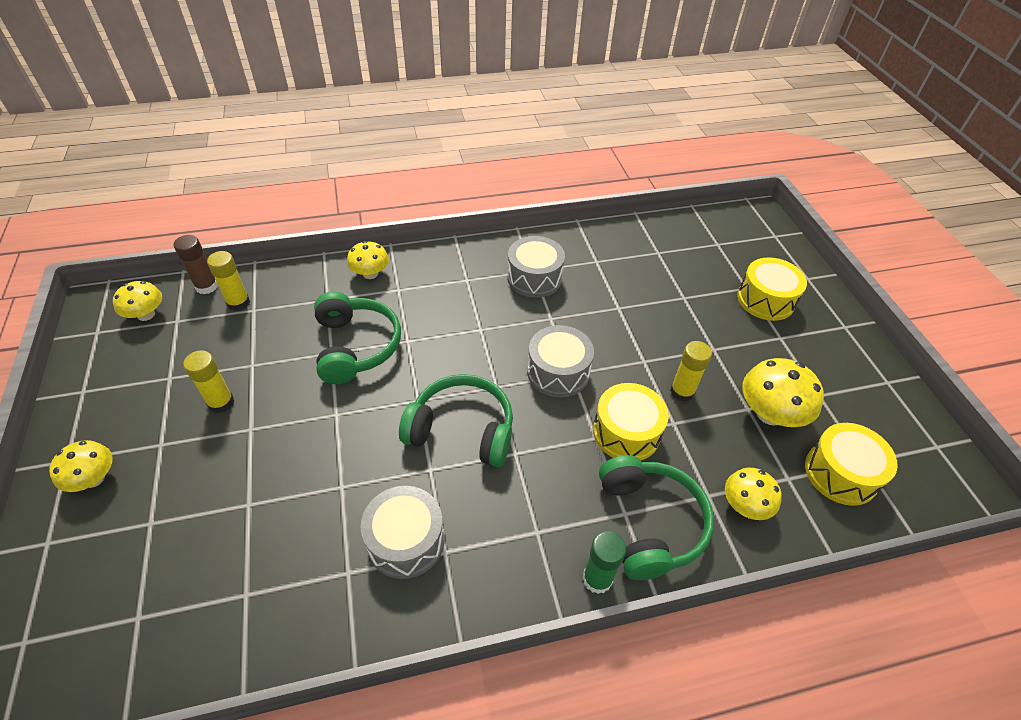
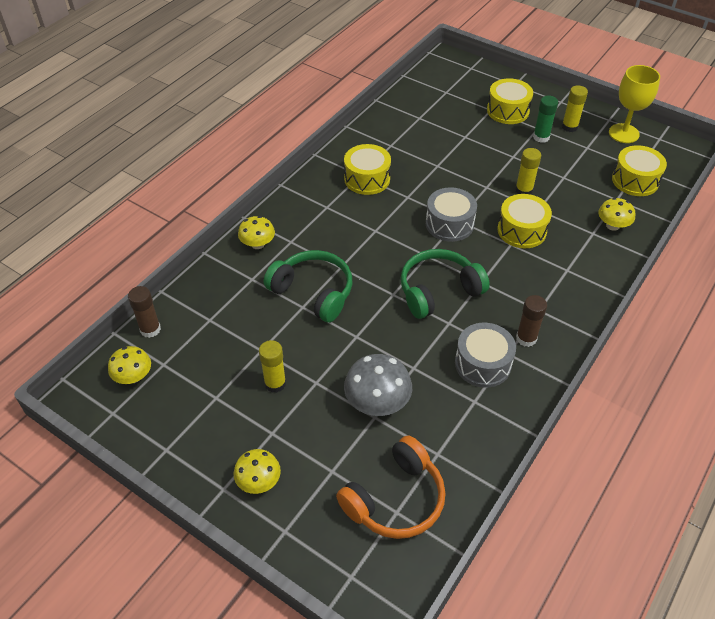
camera: 40 degrees left, 0 degrees up
(153, 604) = (395, 499): none -> orange headphones
(238, 303) = (192, 323): yellow glue stick -> yellow glue stick (569, 127)
(268, 492) = (377, 402): none -> grey mushroom
(483, 552) = (526, 338): none -> brown glue stick
(534, 278) = (367, 179): grey drum -> yellow drum
(597, 578) = (589, 308): green glue stick -> green glue stick (541, 137)
(649, 523) = (582, 265): green headphones -> none
(770, 413) = (575, 172): yellow mushroom -> none
(890, 409) = (623, 133): none -> yellow goblet

